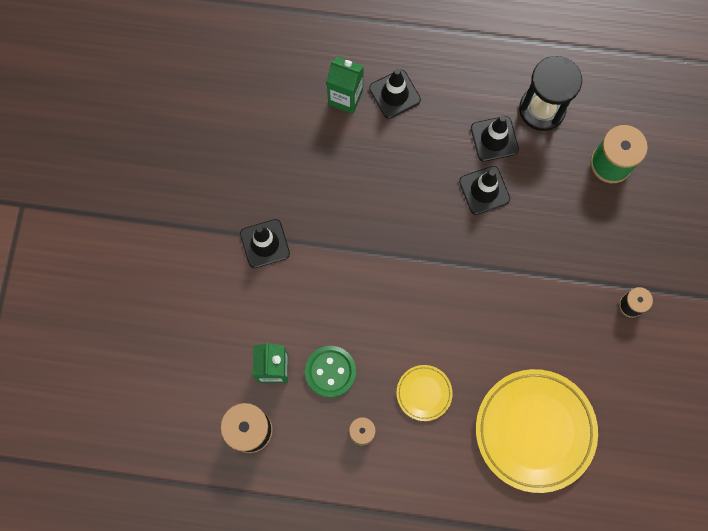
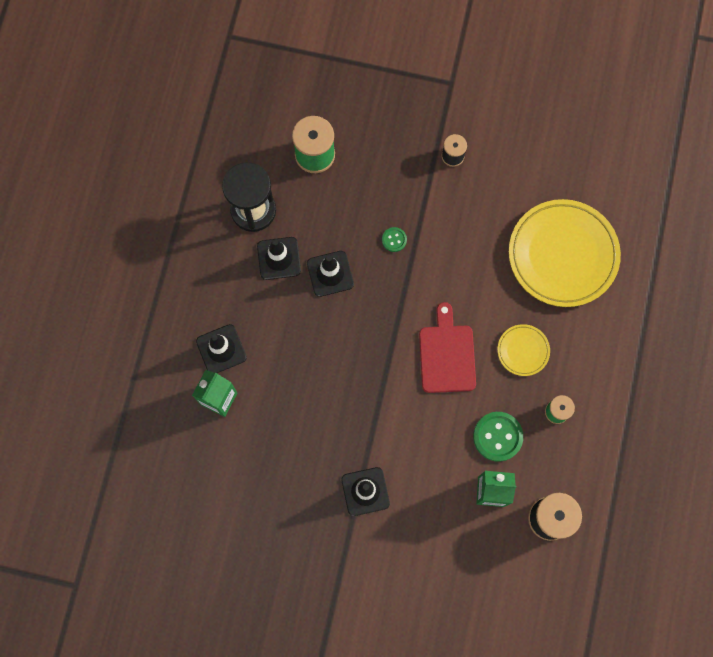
camera: 85 degrees left, 0 degrees up
(411, 314) = (447, 355): none -> red cutting board
(528, 251) = (394, 240): none -> green button

